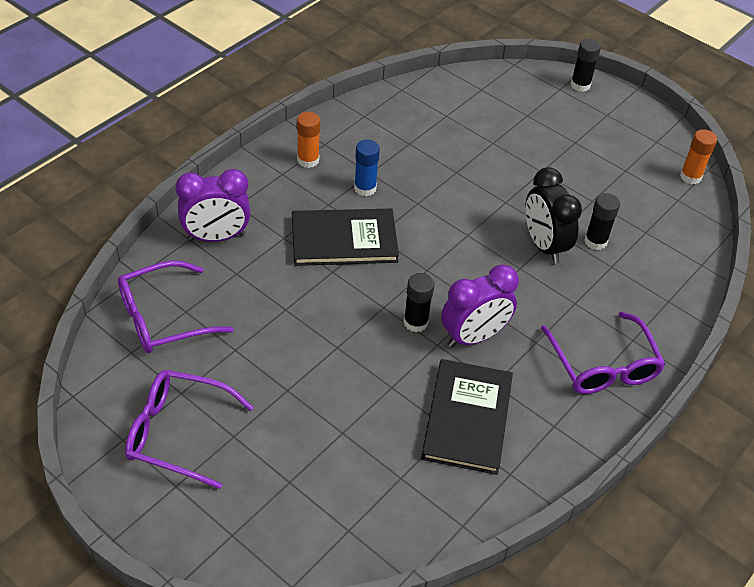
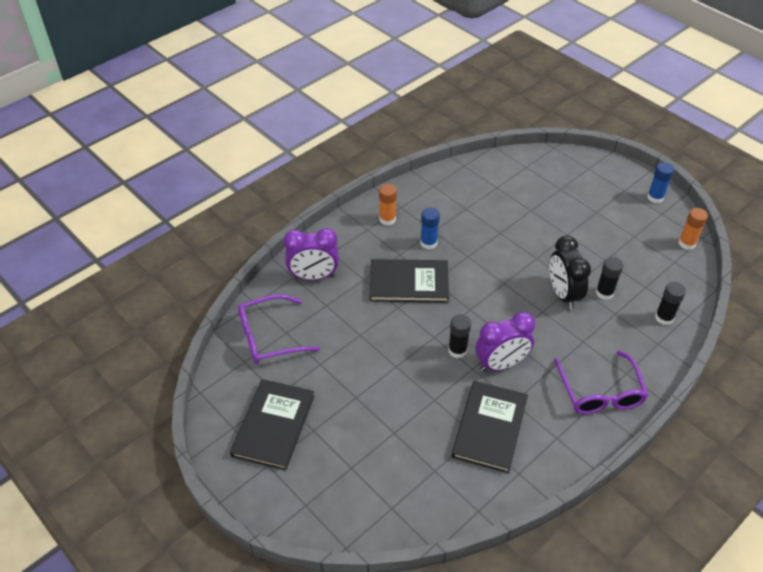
camera: 10 degrees right, 0 degrees up
(179, 433) = (273, 425): purple glasses -> black book
(580, 85) = (605, 166): black glue stick -> black glue stick (664, 317)
(646, 122) = (655, 197): none -> blue glue stick

